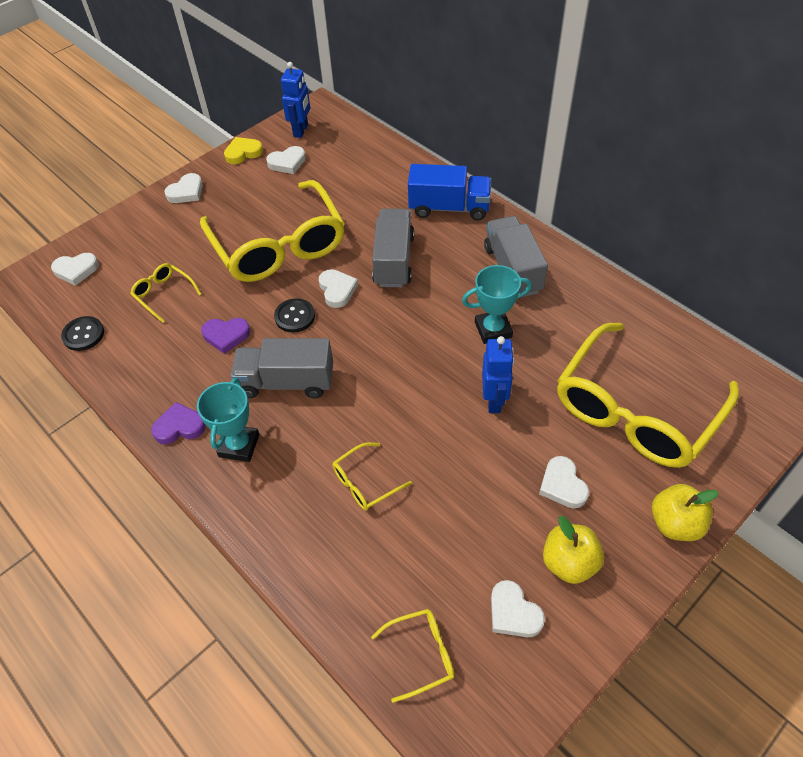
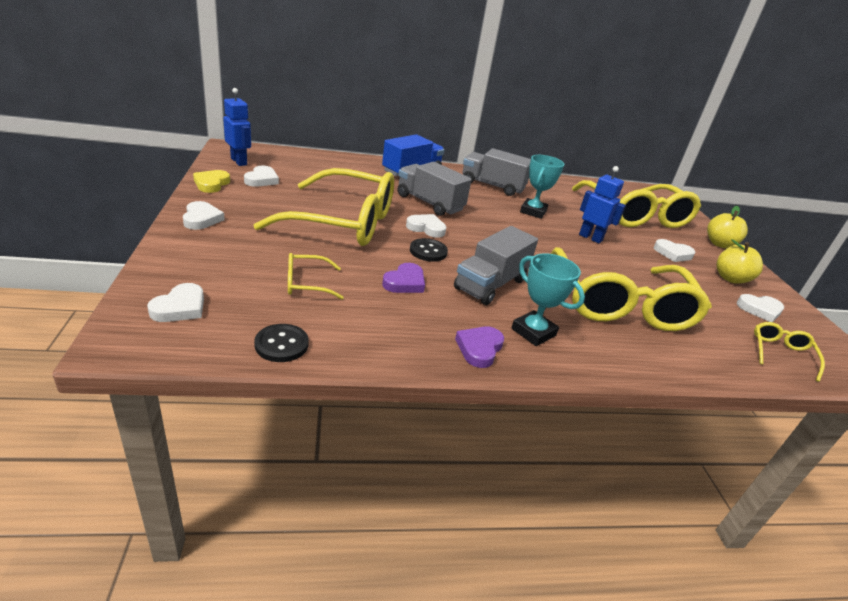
camera: 60 degrees left, 20 degrees down
(365, 483) = (620, 303): yellow glasses -> yellow glasses, size x2.44

